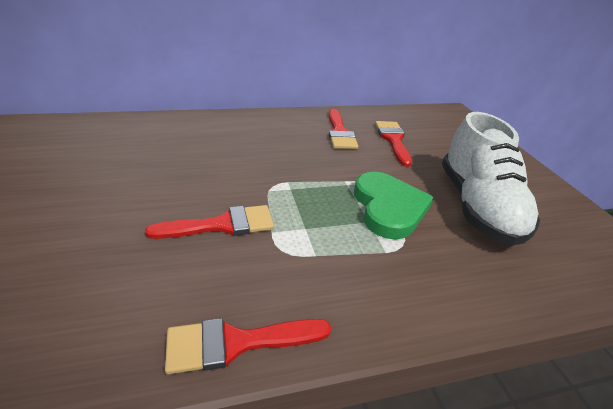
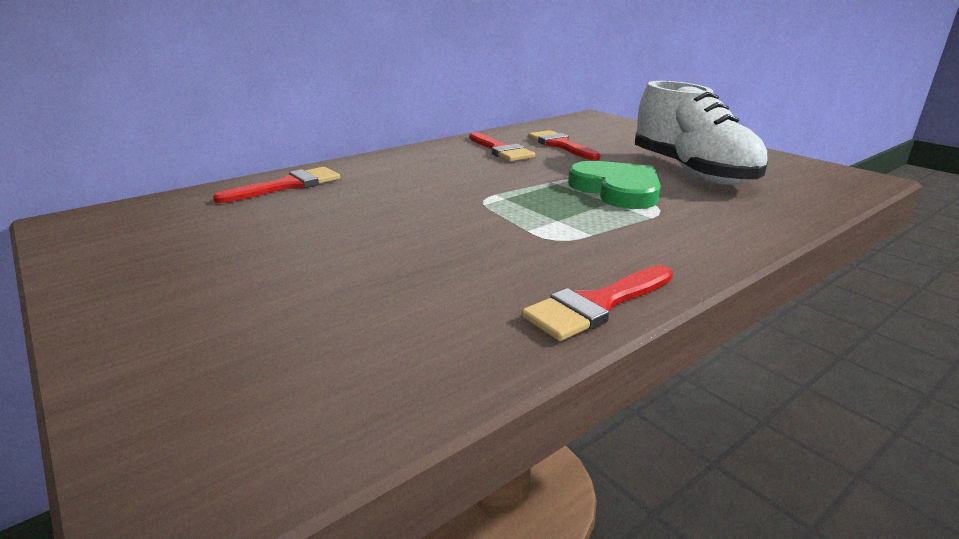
camera: 20 degrees left, 10 degrees down
(222, 225) = (470, 237): red brush -> red brush (288, 185)

